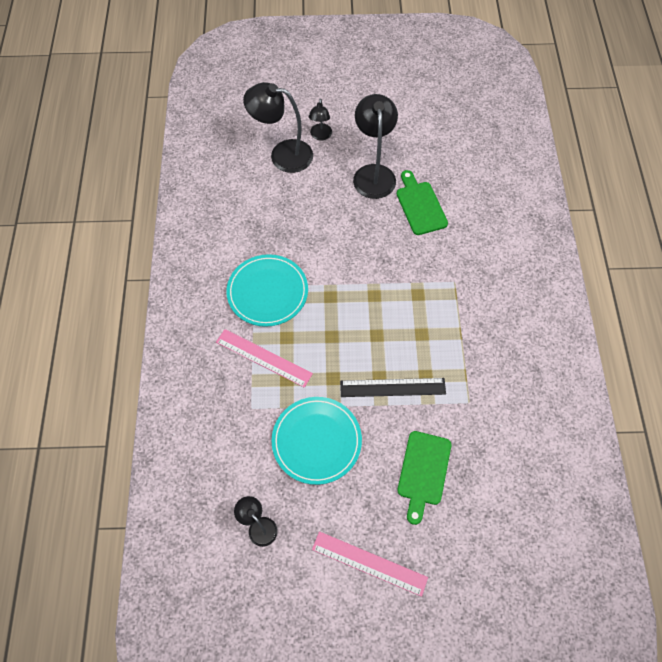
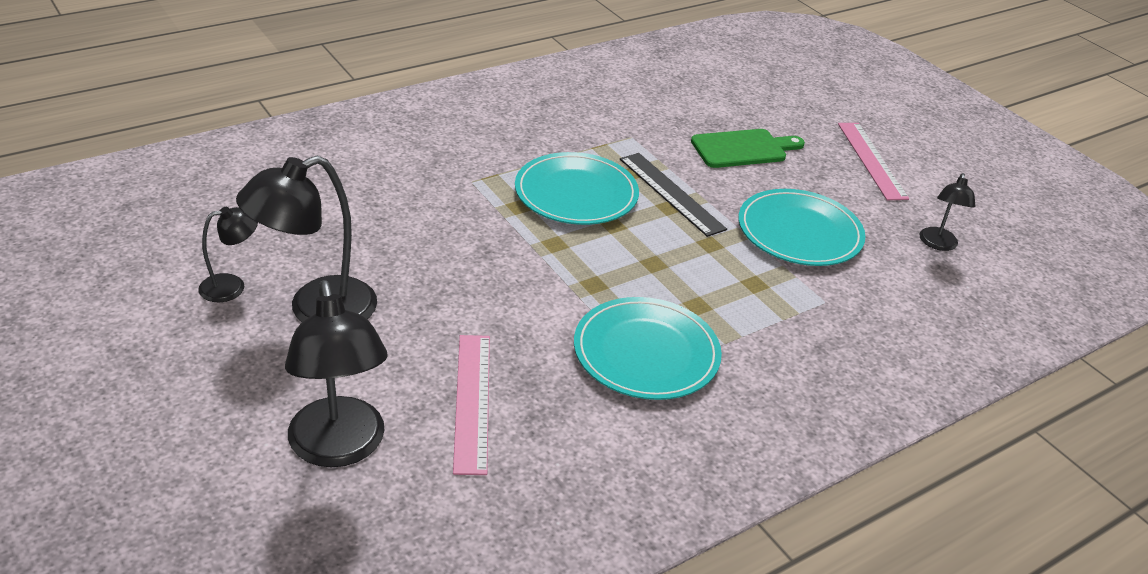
camera: 125 degrees left, 25 degrees down
(263, 358) = (749, 316): pink ruler -> pink ruler (472, 401)
(320, 136) = (258, 410): black lamp -> black lamp (232, 286)
(417, 331) = (576, 193): none -> turquoise plate
(420, 205) = (355, 242): green cutting board -> none

